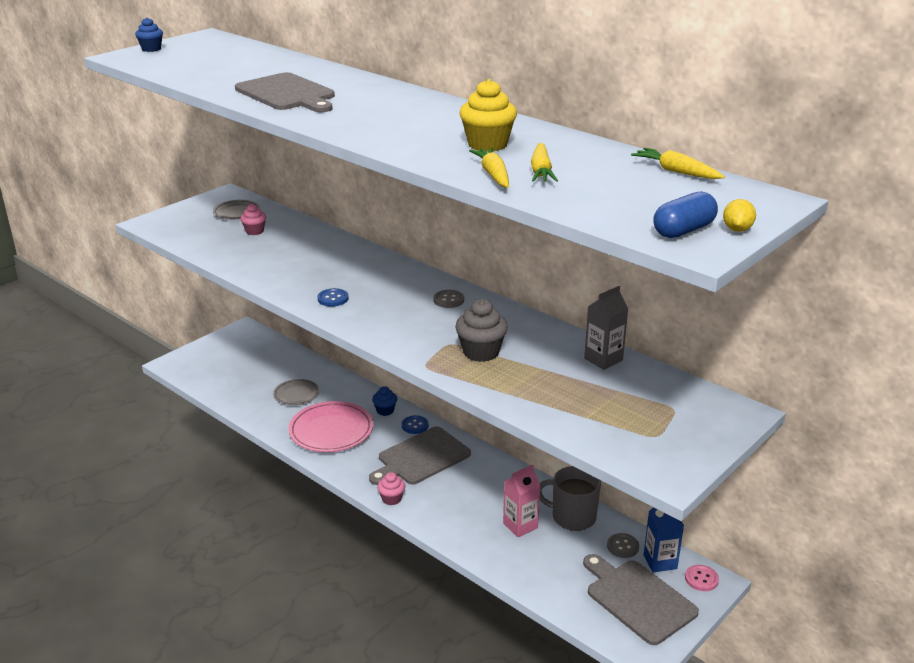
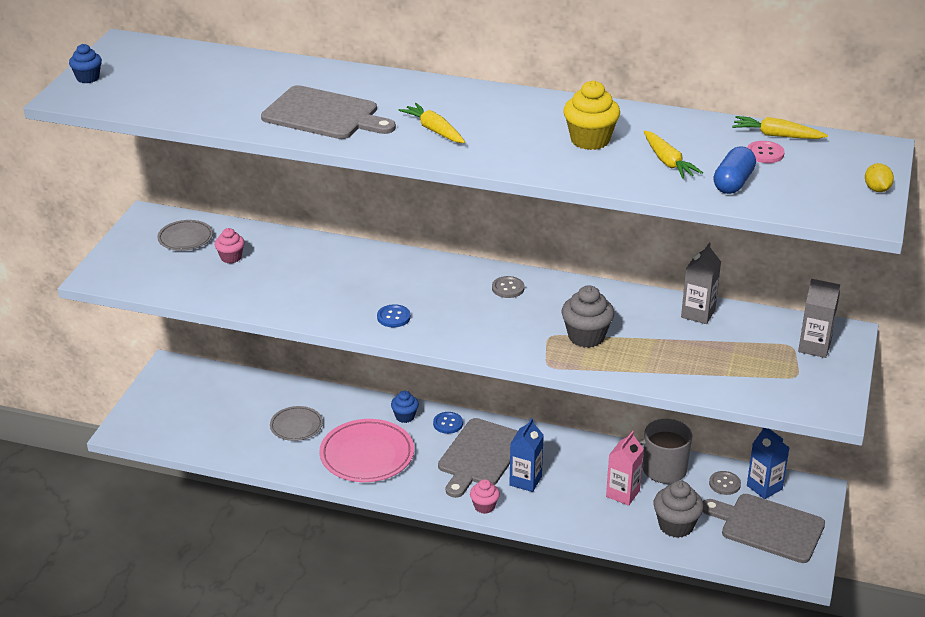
camera: 25 degrees left, 5 degrees up
(443, 489) = (525, 481): none -> blue carton
(493, 175) = (633, 176): yellow carrot -> yellow carrot (434, 130)
(548, 569) = (676, 526): none -> grey cupcake
(683, 230) = (839, 201): blue capsule -> blue capsule (733, 183)
(697, 416) = (814, 347): none -> grey carton
(701, 579) = (807, 491): pink button -> pink button (765, 153)

